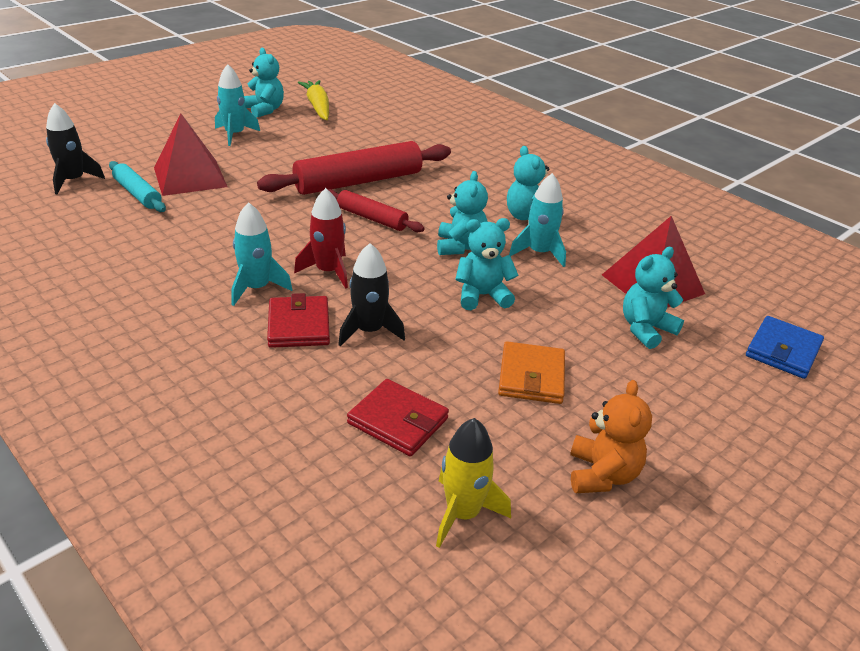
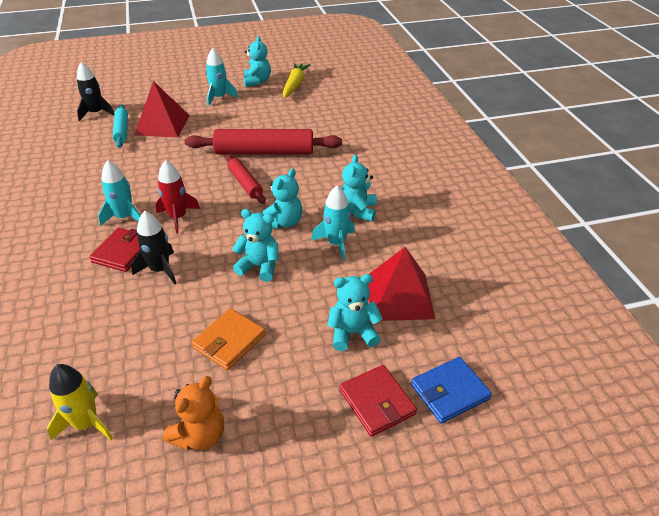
camera: 30 degrees right, 5 degrees up
(398, 421) = (113, 342): red wallet -> red wallet (377, 402)

